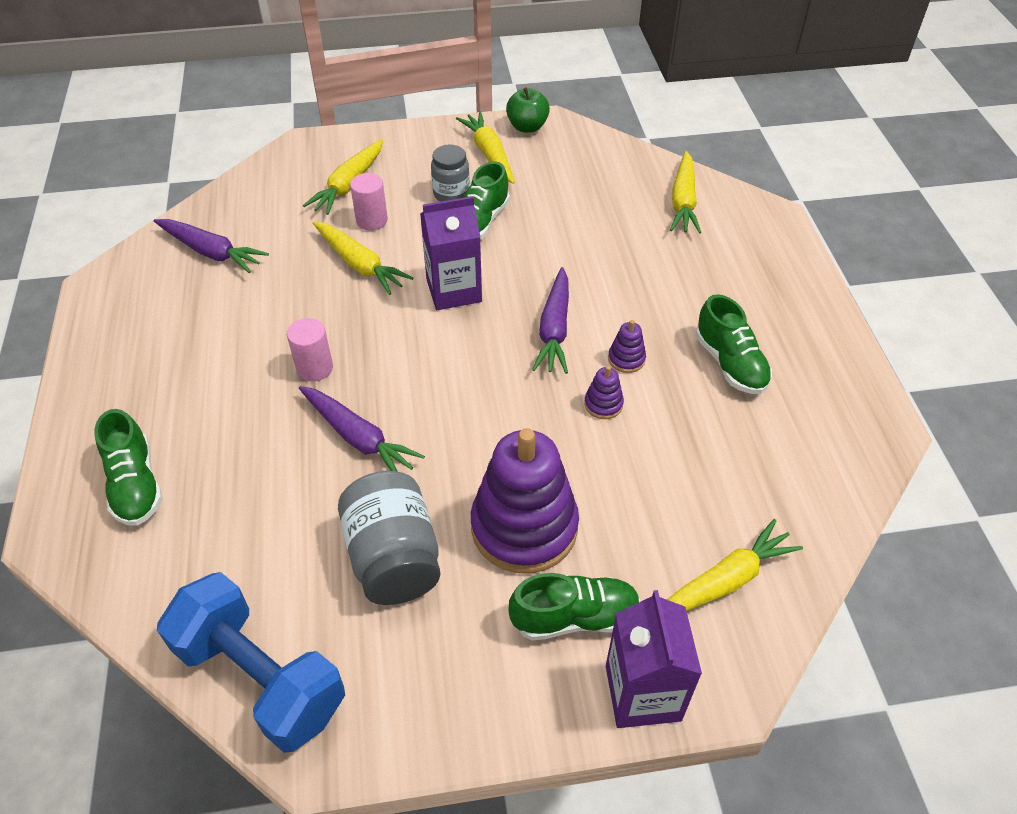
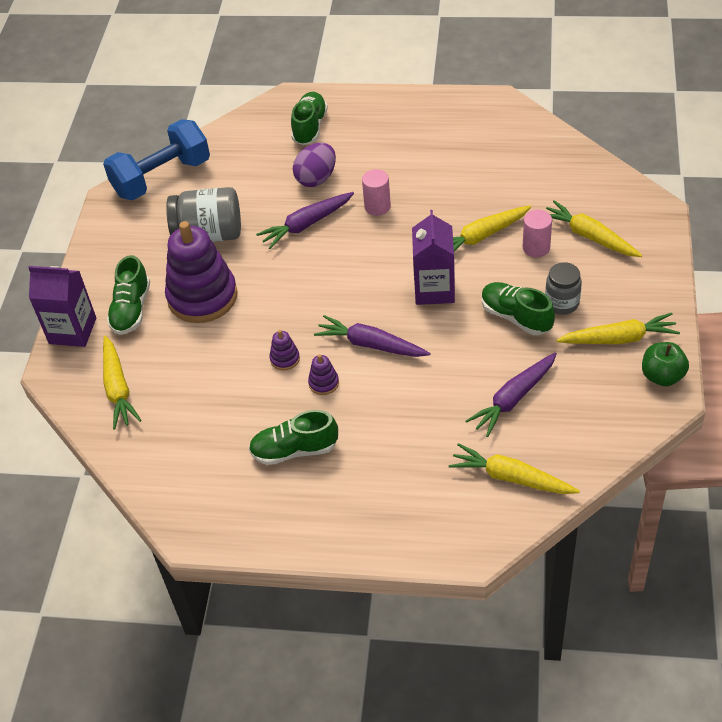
camera: 110 degrees right, 0 degrees up
(135, 485) = (310, 127): green shoe -> green shoe turned 105 degrees clockwise
(211, 252) = (519, 155): purple carrot -> purple carrot (513, 399)
(259, 448) = (316, 178): none -> purple egg

